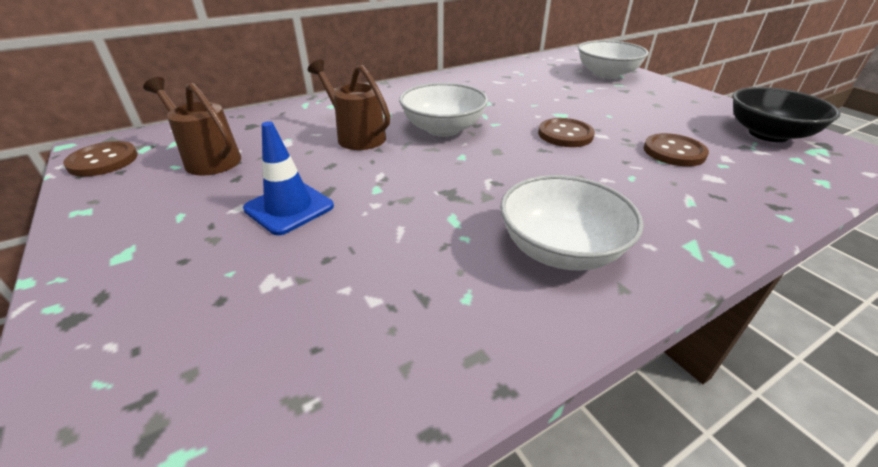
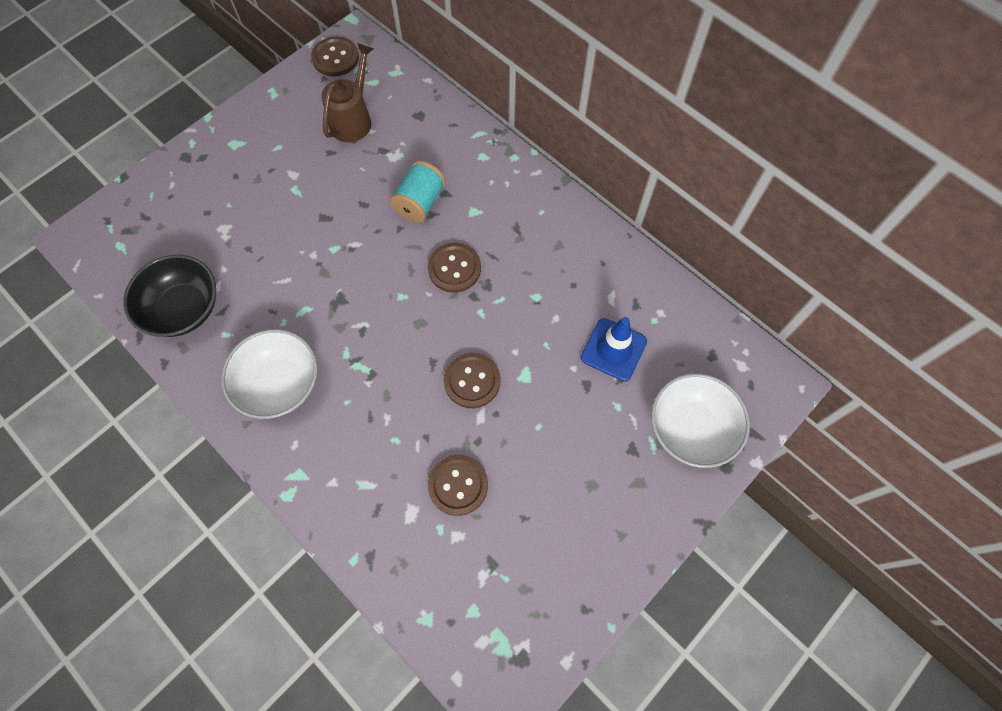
camera: 75 degrees right, 30 degrees up
(289, 207) = (298, 203): blue traffic cone -> blue traffic cone (613, 349)
(356, 136) = (420, 202): brown watering can -> turquoise spool
(443, 129) = (454, 268): white bowl -> brown button
(768, 134) = (533, 600): black bowl -> black bowl (184, 309)

